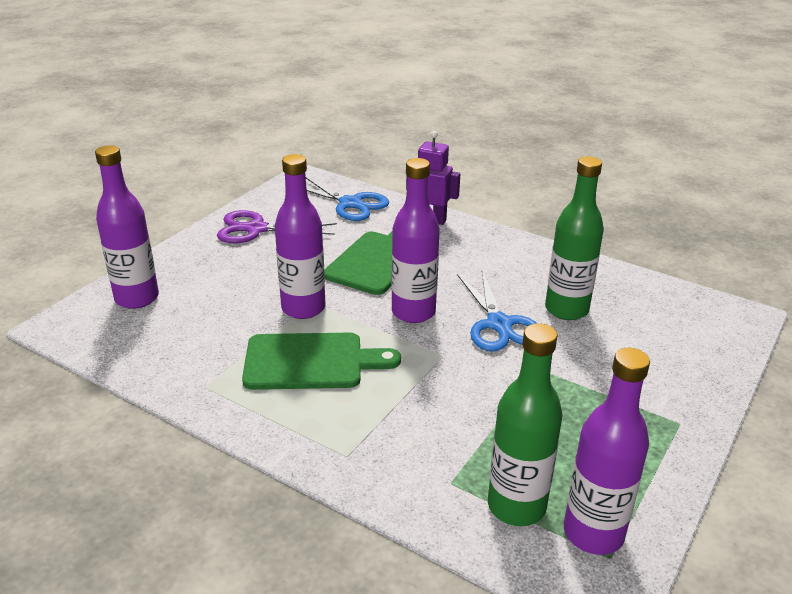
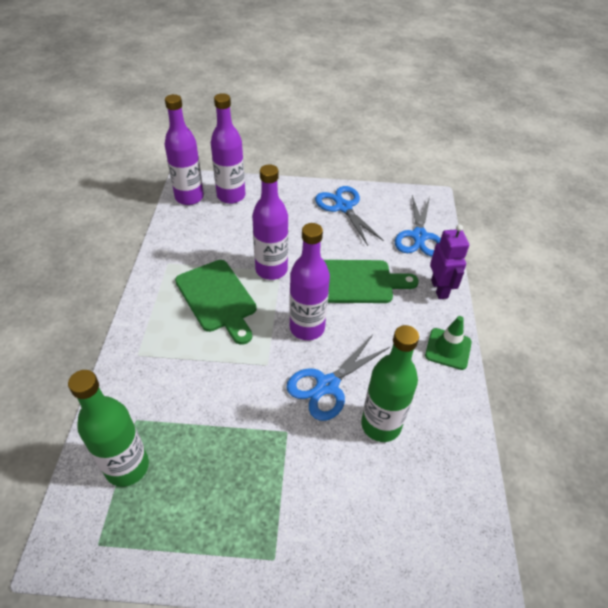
camera: 60 degrees right, 15 degrees up
(256, 229) = (343, 207): purple scissors -> blue scissors
(505, 243) = (448, 349): none -> green traffic cone
(593, 533) = (118, 526): purple bottle -> purple bottle (189, 197)

